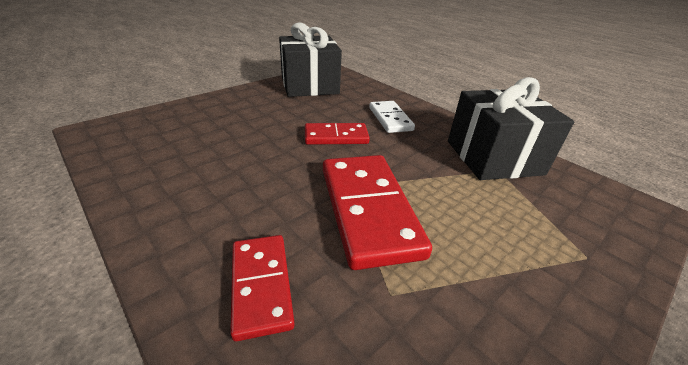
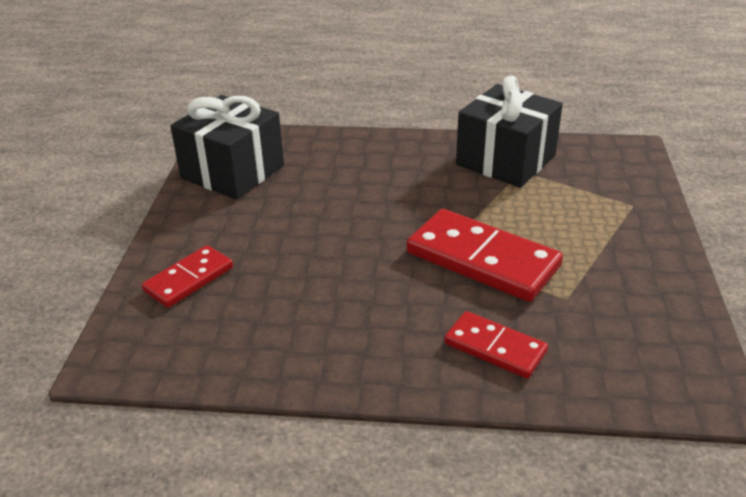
camera: 40 degrees left, 0 degrees up
(336, 136) = (362, 215): red domino -> red domino (189, 279)
(390, 119) = (378, 168): white domino -> none

